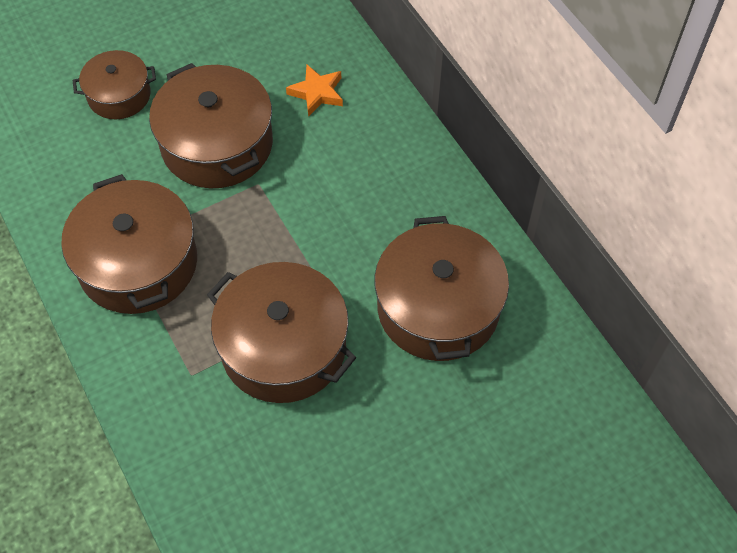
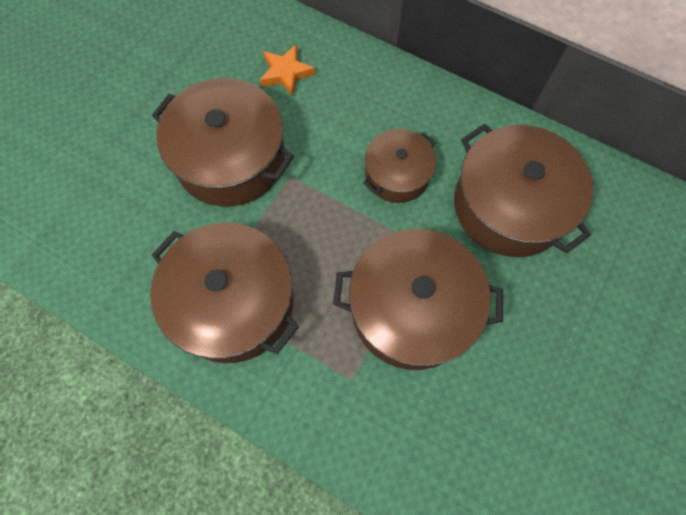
camera: 30 degrees left, 10 degrees up
(119, 95) = (111, 157): brown pot -> brown pot (397, 174)

